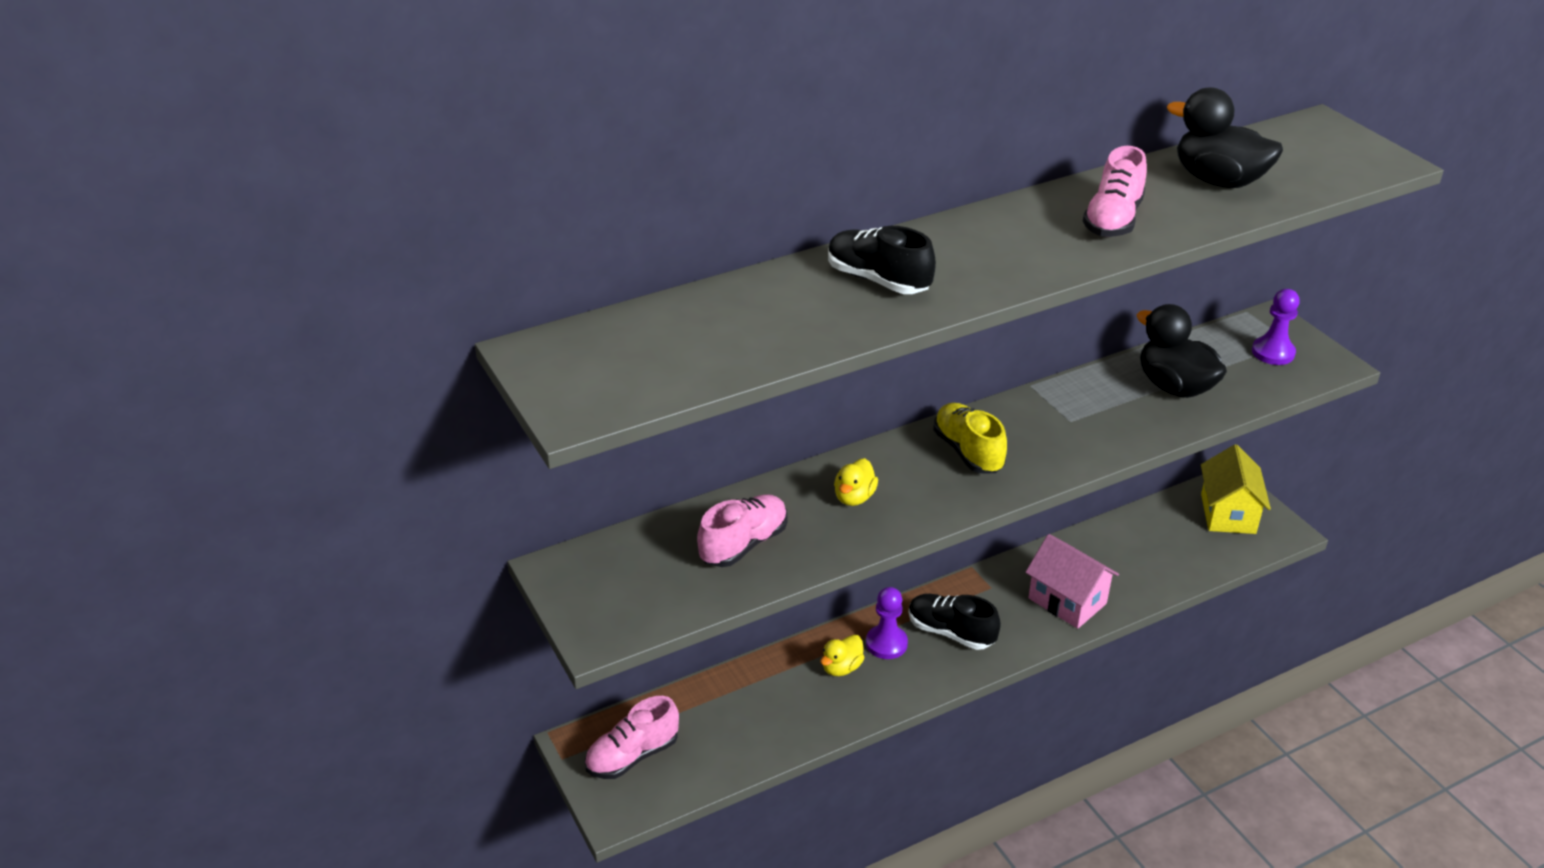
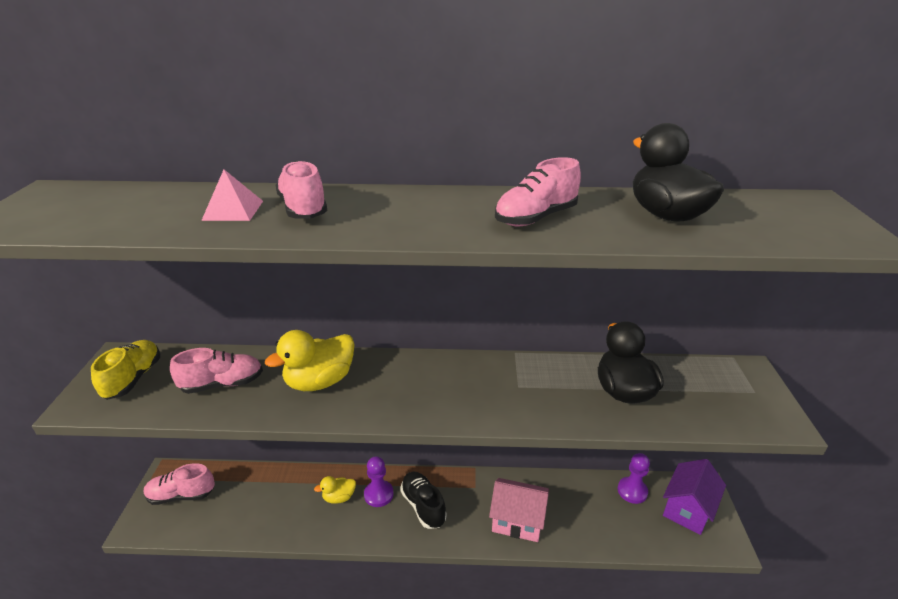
camera: 30 degrees right, 5 degrees down
(807, 305) = (233, 210): none -> pink pyramid
(854, 497) = (320, 381): yellow duck -> yellow duck, size x1.84
(878, 280) = (303, 209): black shoe -> pink shoe
(968, 452) = (424, 380): yellow shoe -> yellow shoe (133, 379)
(1067, 601) = (517, 521): pink house -> pink house turned 60 degrees counterclockwise
(1228, 513) = (688, 509): yellow house -> purple house
(1273, 352) = (731, 394): purple pawn -> purple pawn (632, 491)

